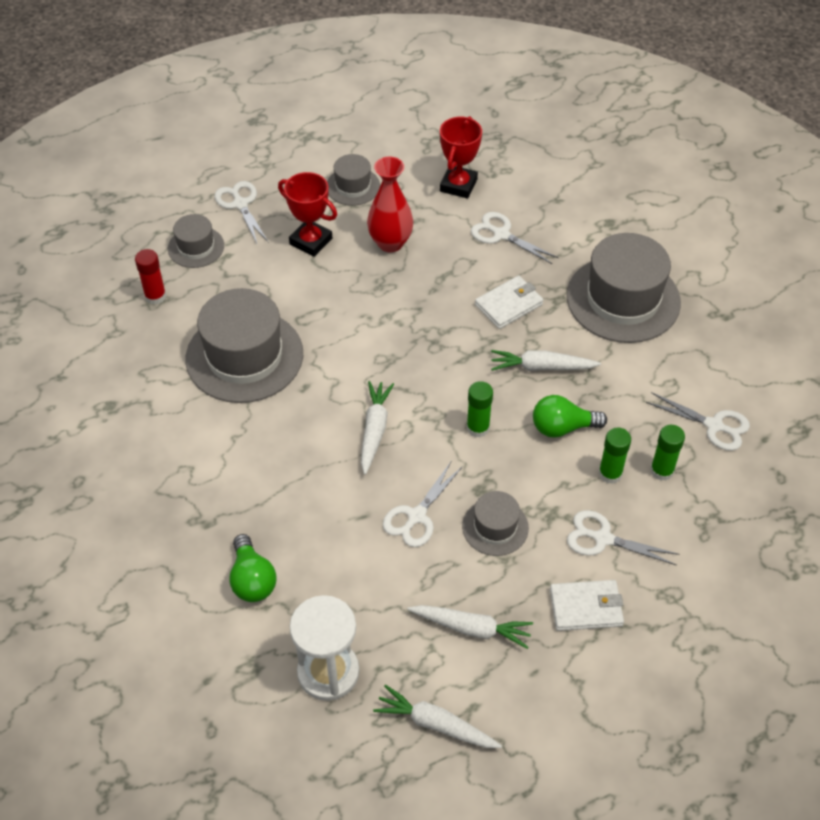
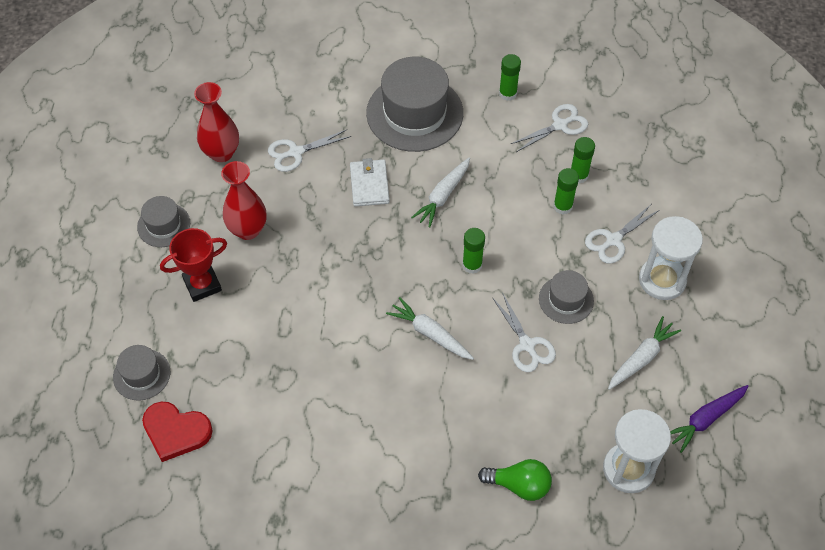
camera: 60 degrees left, 5 degrees up
(155, 296) = (176, 431): red glue stick -> red heart
(240, 204) = (117, 317): white scissors -> none
(244, 356) = (293, 391): grey hat -> none
(435, 724) = (705, 419): white carrot -> purple carrot
(458, 185) = (221, 153): red trophy -> red vase
(562, 427) = (505, 213): green light bulb -> none
(586, 607) = (662, 280): white wallet -> white hourglass
(715, 362) = (507, 93): none -> green glue stick

